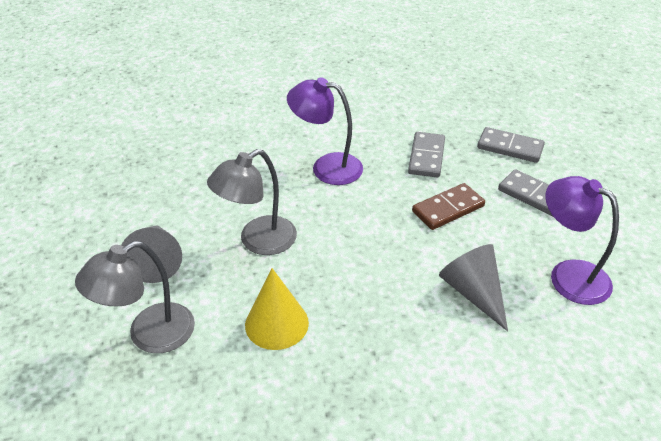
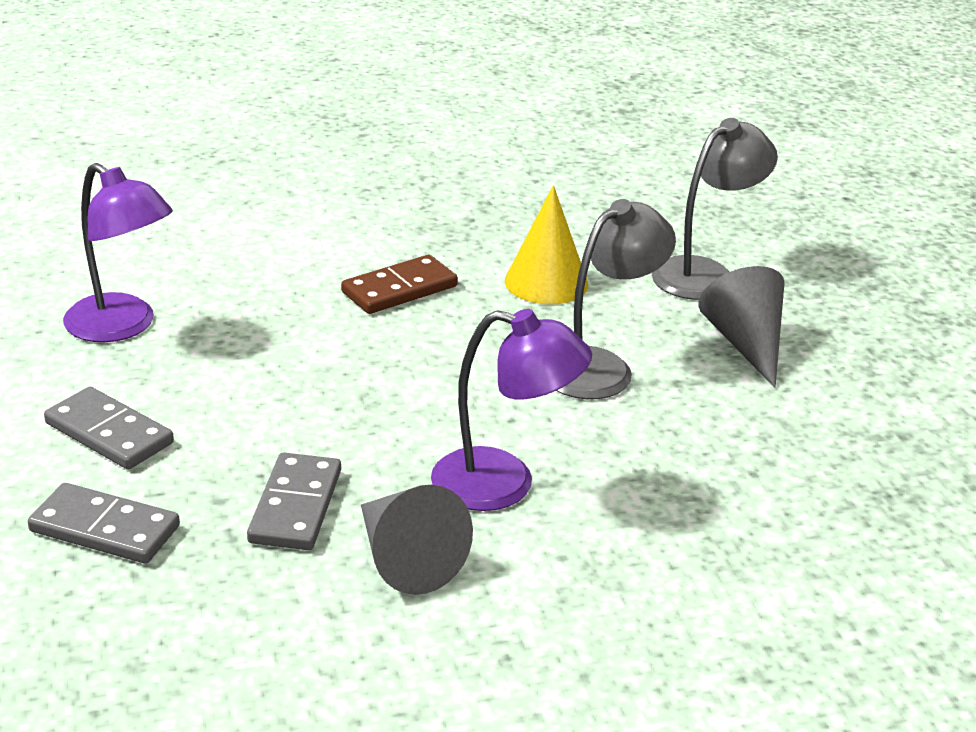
camera: 175 degrees right, 10 degrees down
(448, 209) = (279, 412): brown domino -> brown domino (399, 289)
(473, 293) = (273, 309): grey cone -> grey cone (405, 558)

